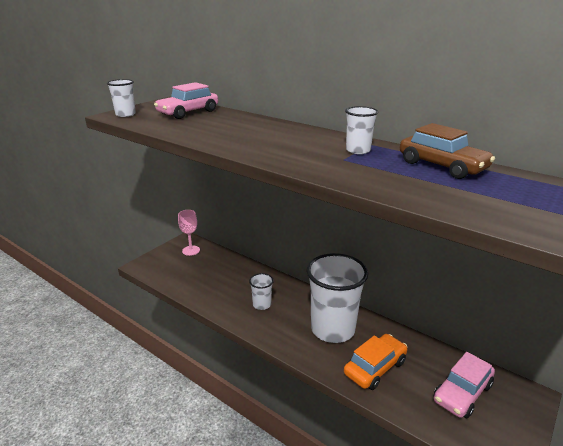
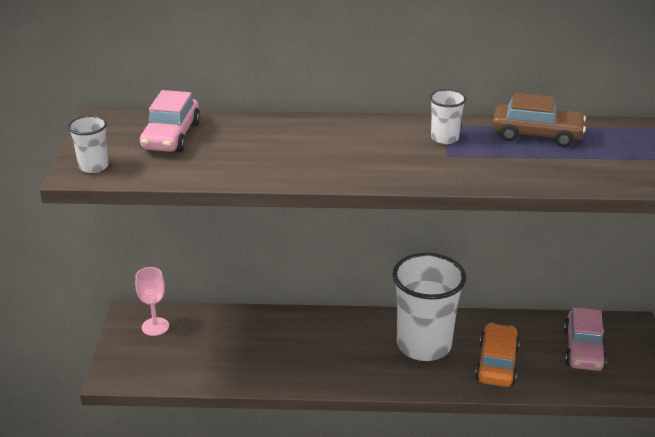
camera: 35 degrees left, 5 degrees up
(262, 304) = (323, 354): white cup -> none

